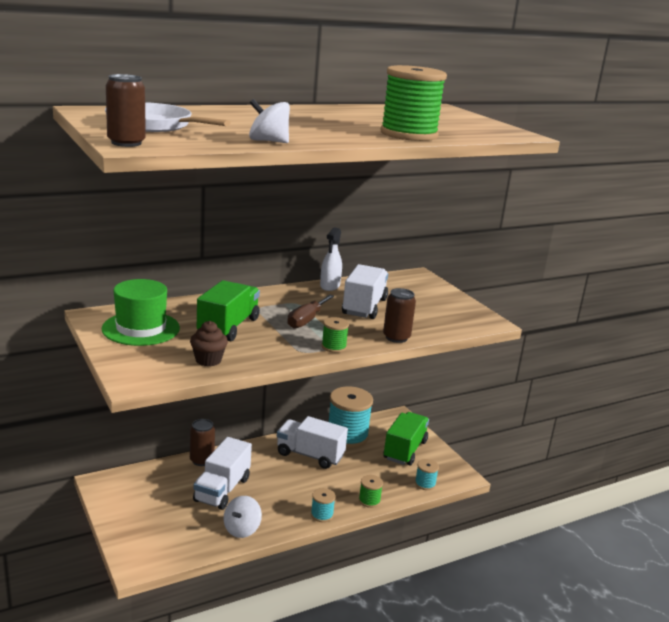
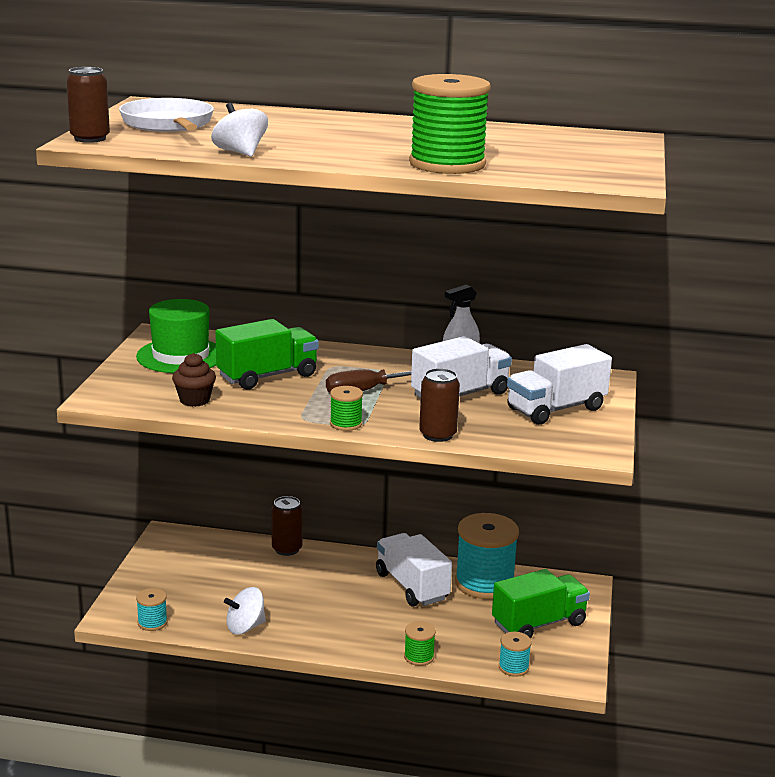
camera: 40 degrees right, 0 degrees up
(222, 490) = (272, 584): white truck -> white truck (556, 409)
(322, 515) = (345, 648): turquoise spool -> turquoise spool (152, 622)

